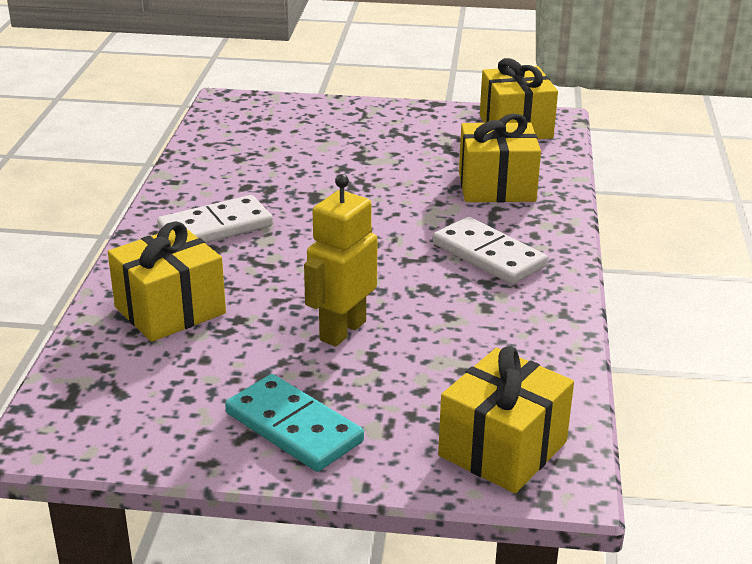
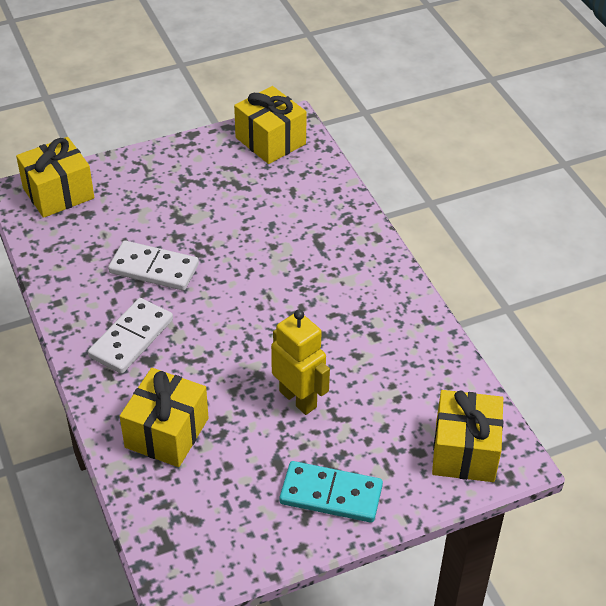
camera: 30 degrees left, 15 degrees up
(342, 330) = (298, 399): yellow robot -> yellow robot turned 135 degrees clockwise
(488, 255) = (343, 286): white domino -> white domino (154, 269)
(496, 187) = (301, 213): yellow gift -> yellow gift (58, 193)

